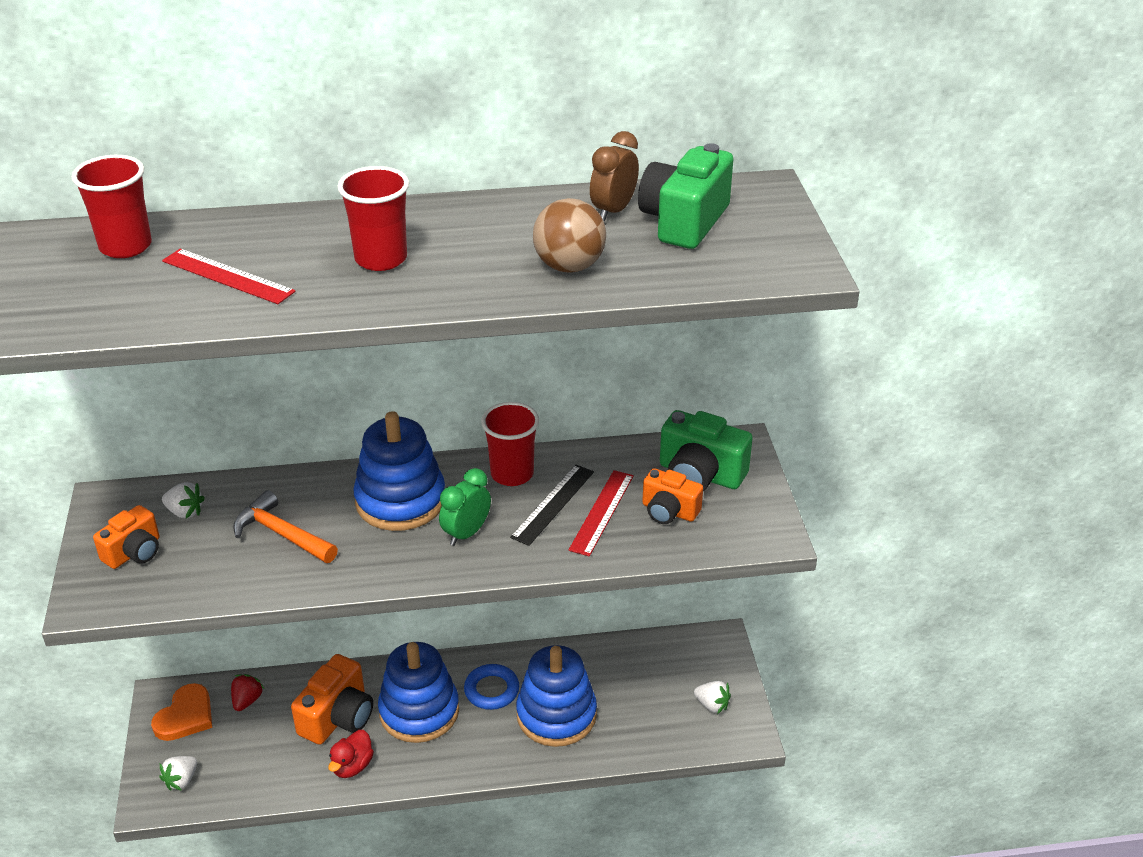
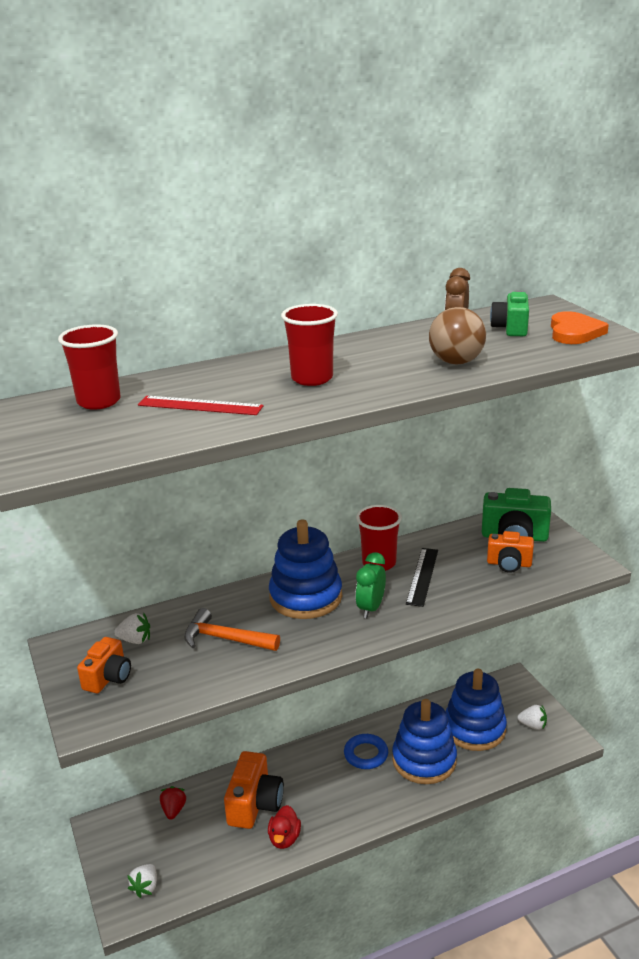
camera: 15 degrees left, 10 degrees down
(185, 716) = (126, 835): orange heart -> orange heart (574, 332)
(419, 711) = (317, 783): blue stacking toy -> blue stacking toy (474, 729)
(602, 512) = (461, 574): red ruler -> none
(684, 221) = (510, 328): green camera -> green camera, size x0.64

